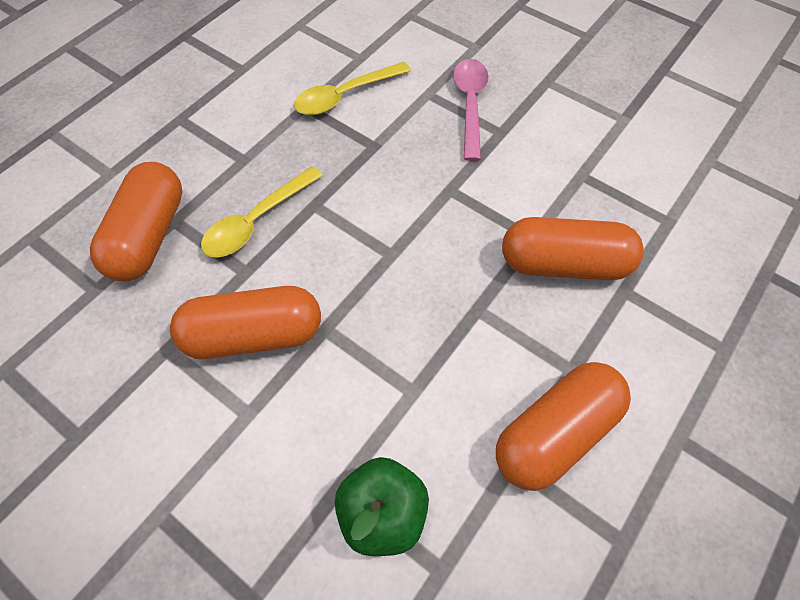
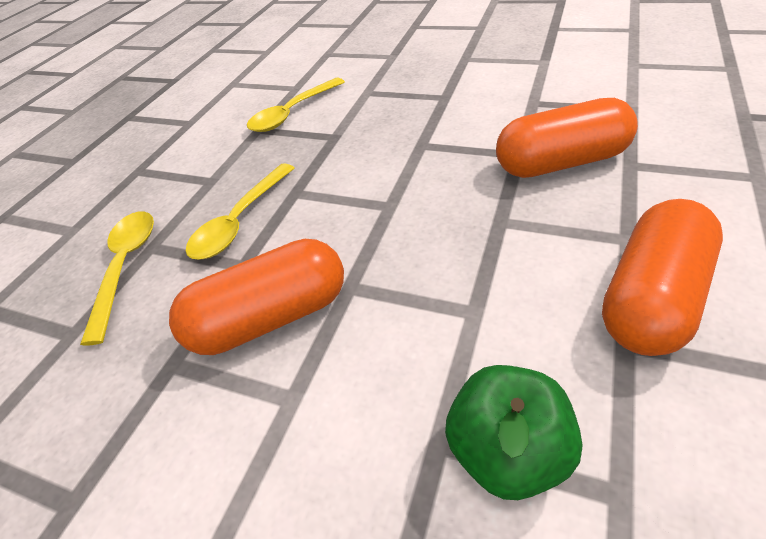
camera: 10 degrees left, 15 degrees down
(149, 236) = (126, 267): orange capsule -> yellow spoon
(470, 105) = (408, 88): pink spoon -> none

